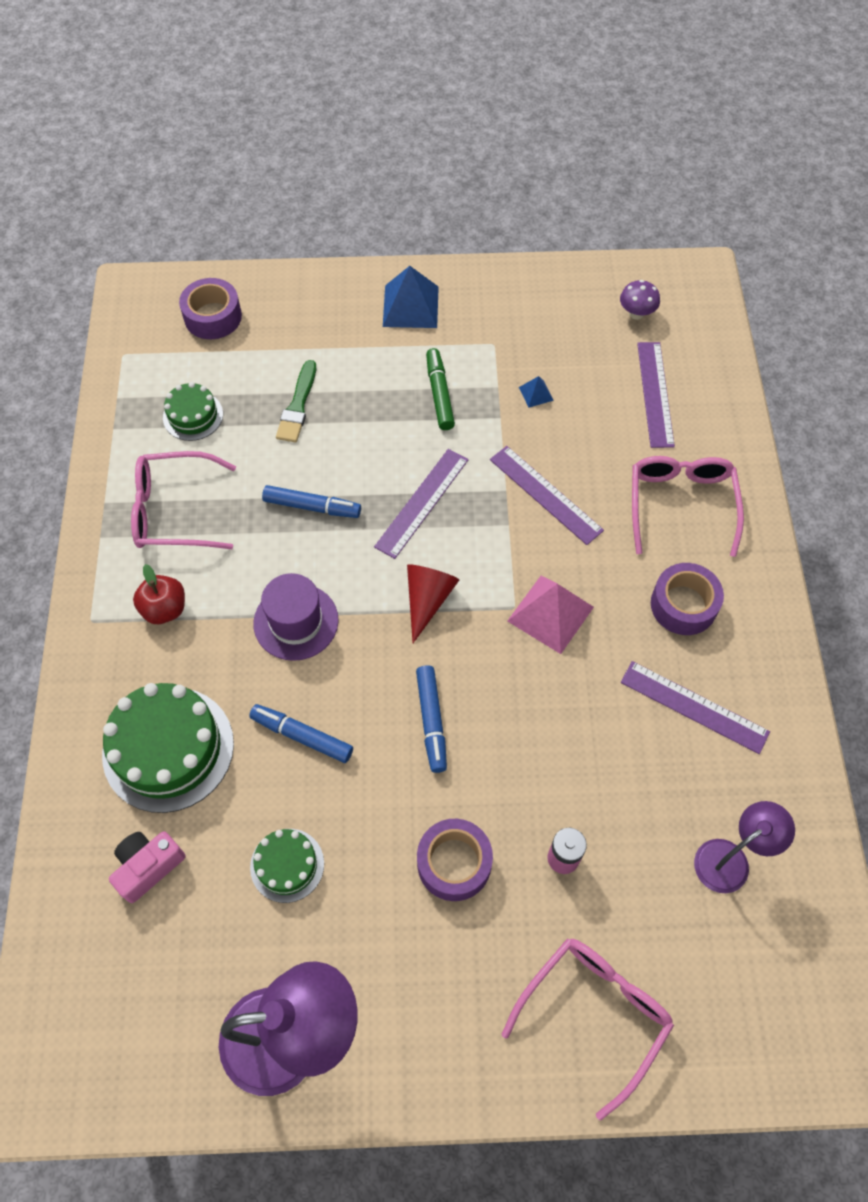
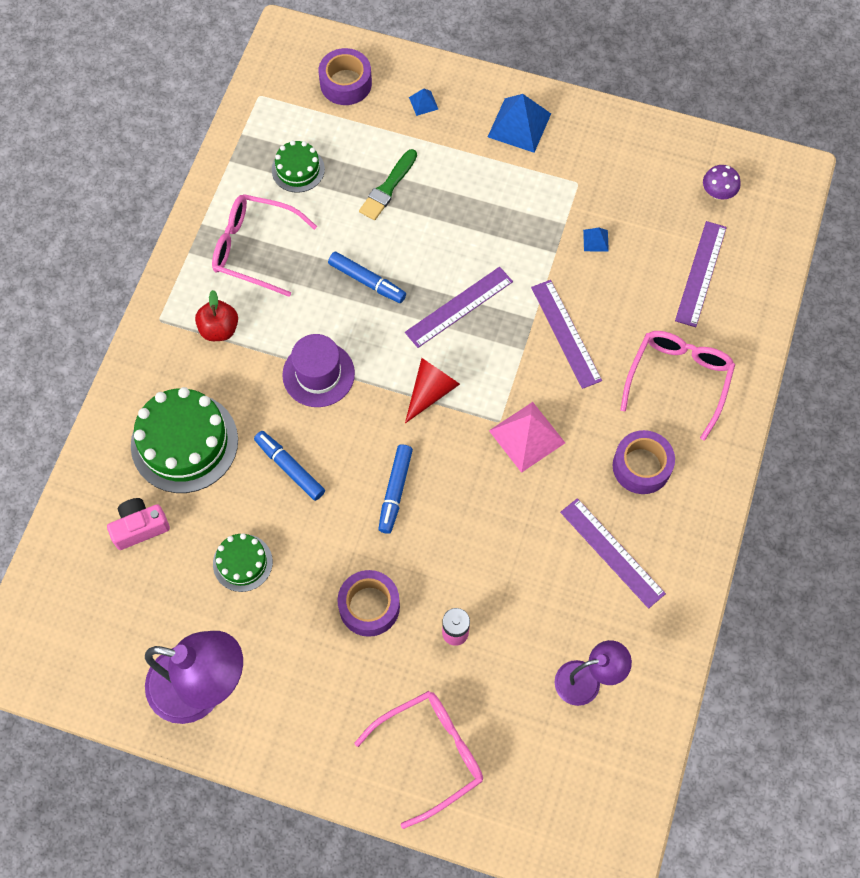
camera: 20 degrees right, 5 degrees up
(303, 313) = (423, 103): none -> blue pyramid
(439, 394) = (512, 214): green marker -> none

